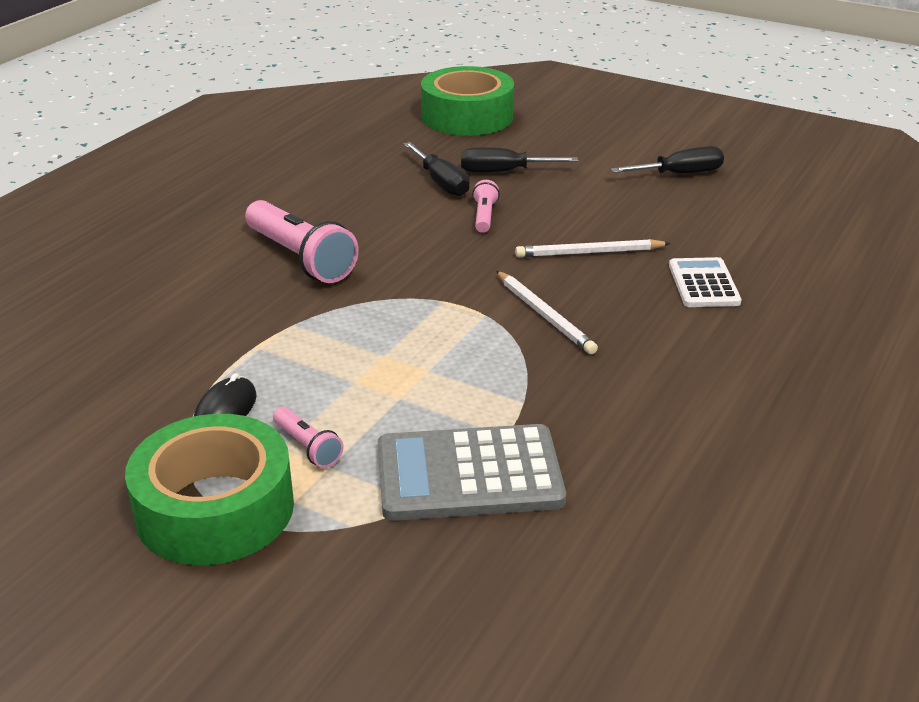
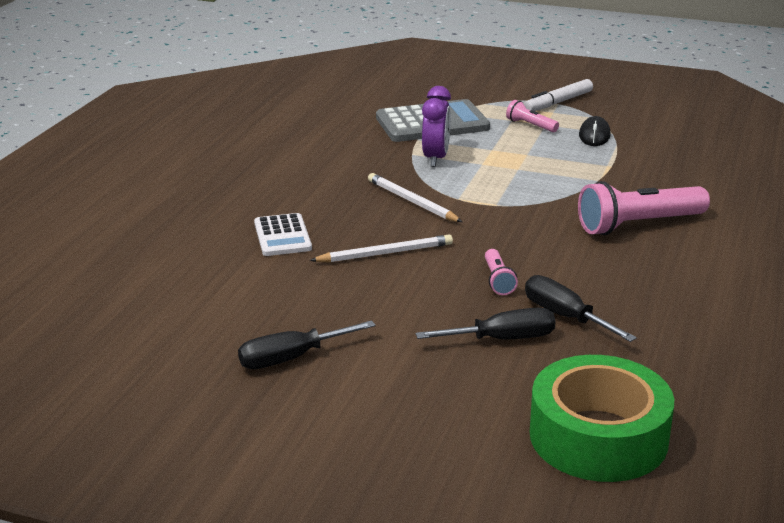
camera: 170 degrees right, 5 degrees down
(215, 509) = (558, 102): green tape -> white marker
(300, 258) = (638, 225): pink flashlight -> pink flashlight turned 60 degrees counterclockwise
(490, 388) = (436, 158): none -> purple clock

